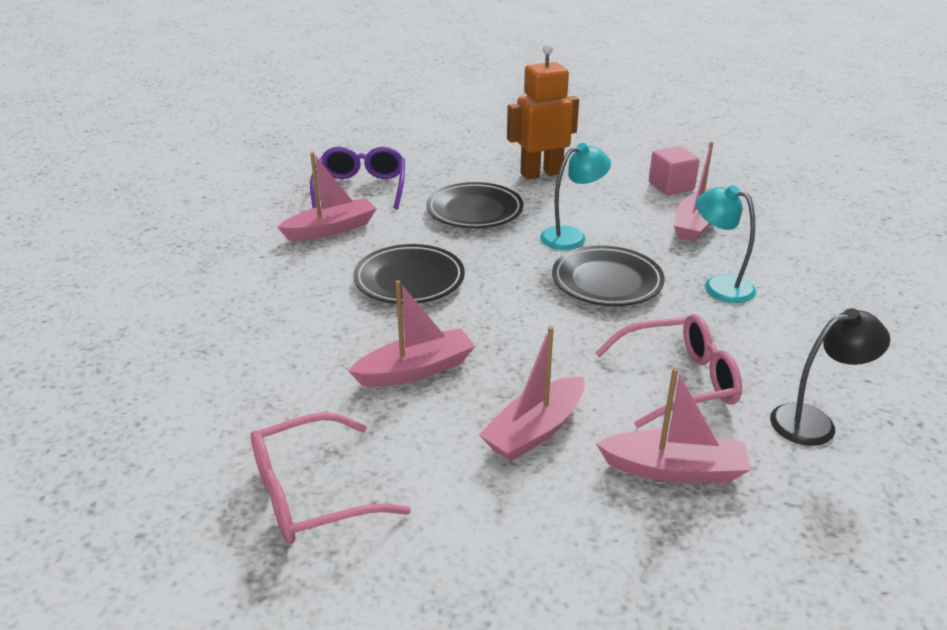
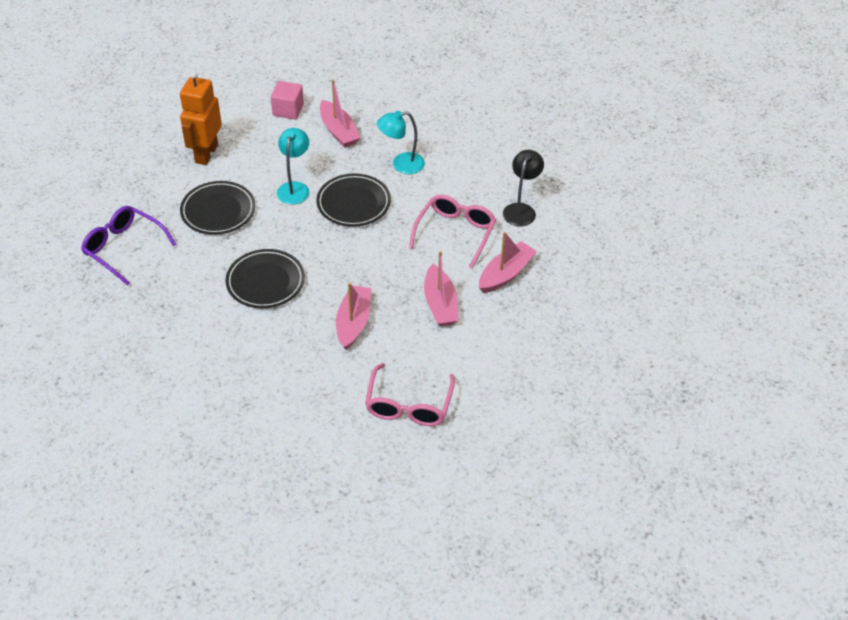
camera: 55 degrees left, 15 degrees up
(331, 229) = (165, 289): pink boat -> none

